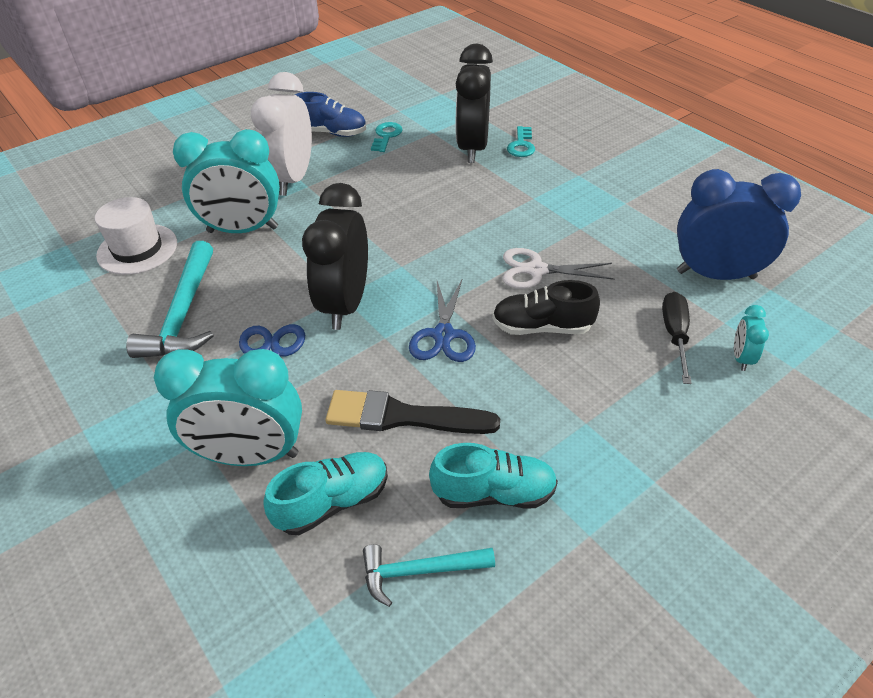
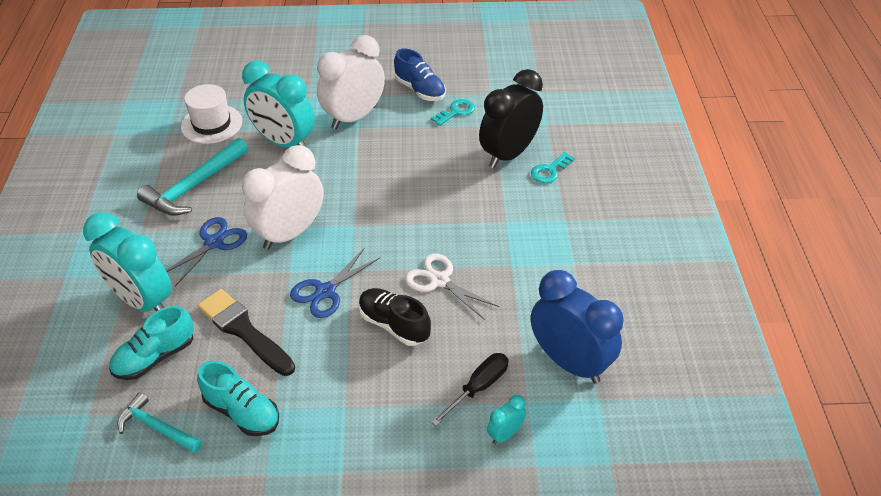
camera: 35 degrees right, 0 degrees up
(333, 502) = (155, 357): turquoise shoe -> turquoise shoe turned 135 degrees clockwise
(345, 304) = (290, 233): black clock -> white clock

